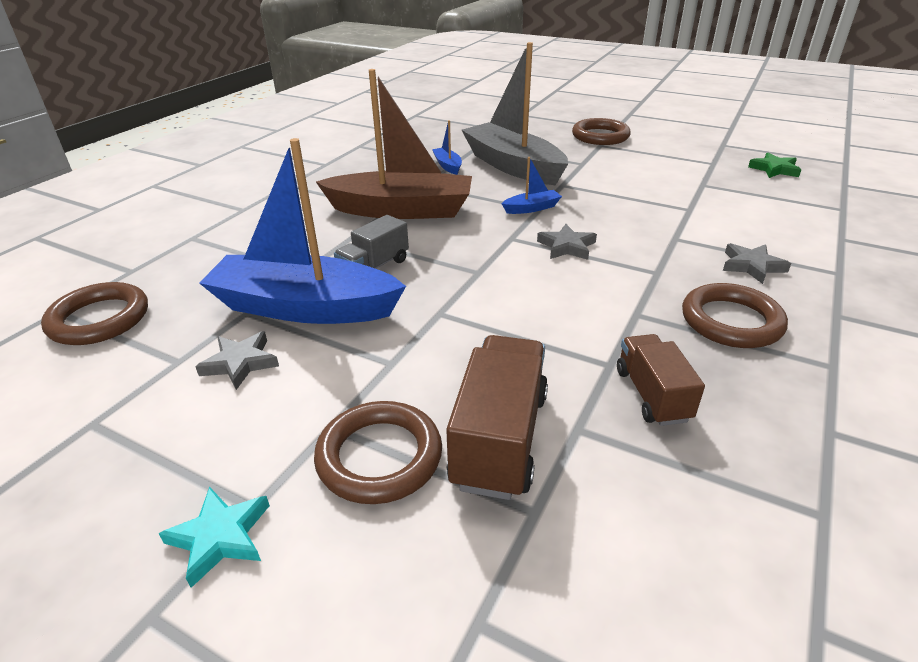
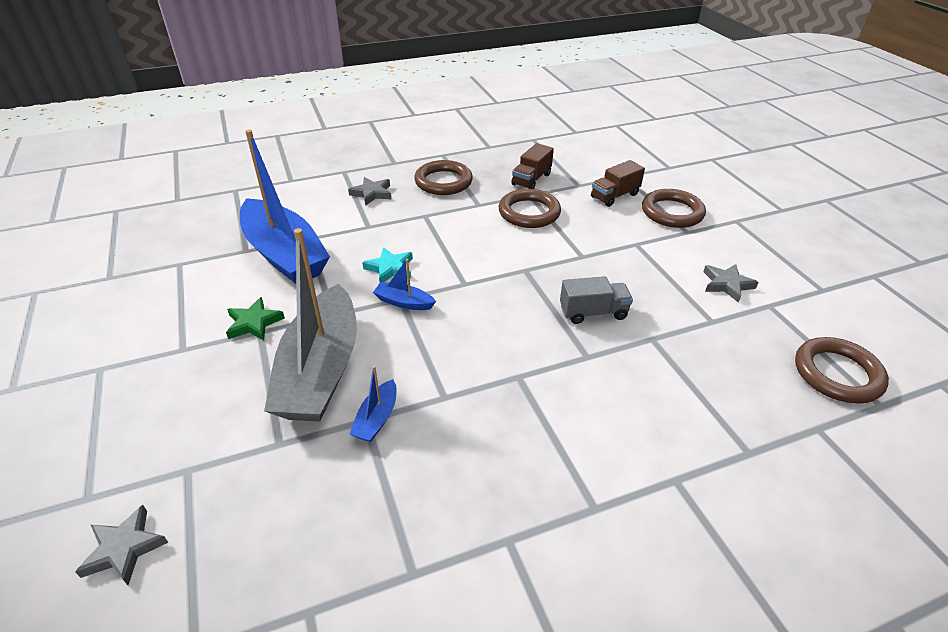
camera: 140 degrees left, 5 degrees up
(220, 537) = (752, 218): turquoise star -> turquoise star (390, 268)
(304, 307) = (668, 303): blue boat -> blue boat (284, 254)
(401, 210) = (509, 367): brown boat -> none
(499, 438) = (614, 196): brown truck -> brown truck, size x0.64
(567, 246) = (441, 256): grey star -> grey star (124, 548)
(600, 136) = (147, 364): brown ring -> brown ring (529, 212)
(774, 169) = (168, 233): green star -> green star (254, 323)

